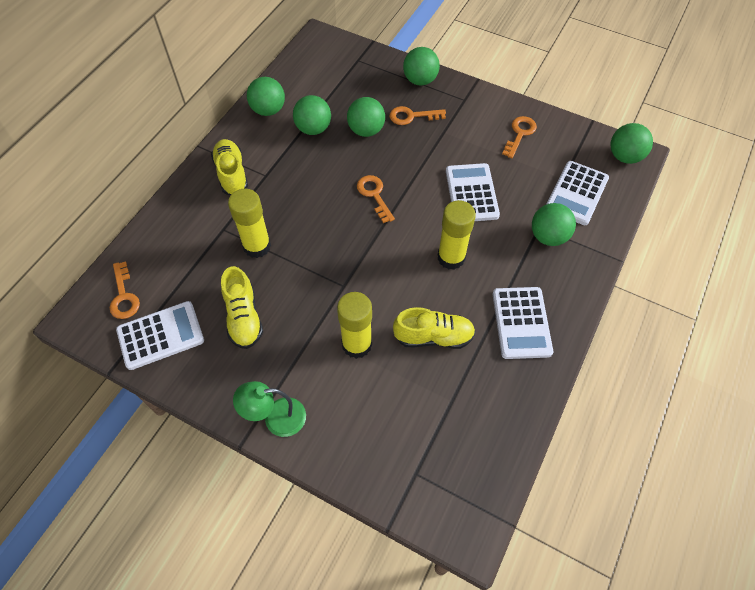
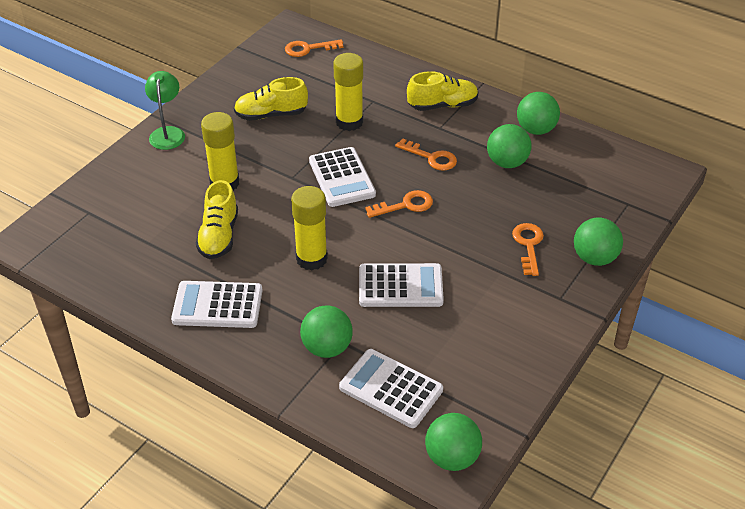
camera: 95 degrees right, 15 degrees down
(160, 335) = (264, 70): white calculator -> white calculator (341, 178)
(366, 130) = (504, 204): green ball -> none
(519, 134) = (497, 346): orange key -> orange key (431, 157)

